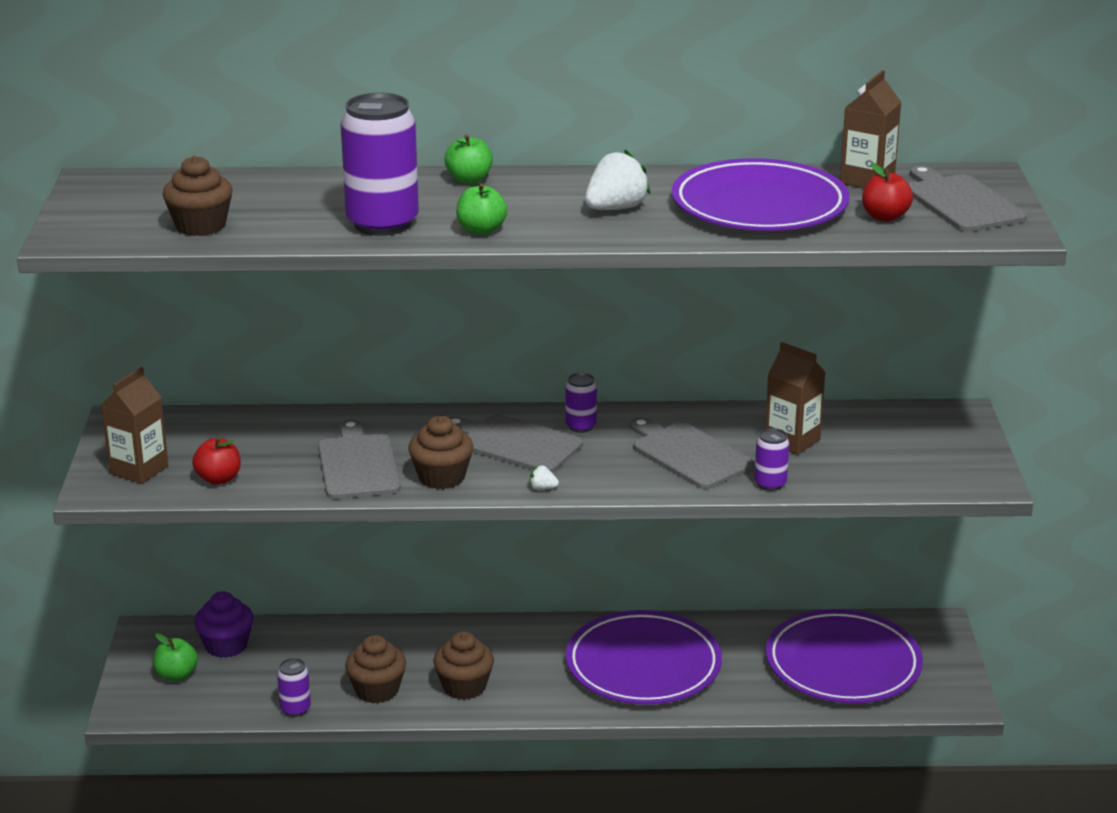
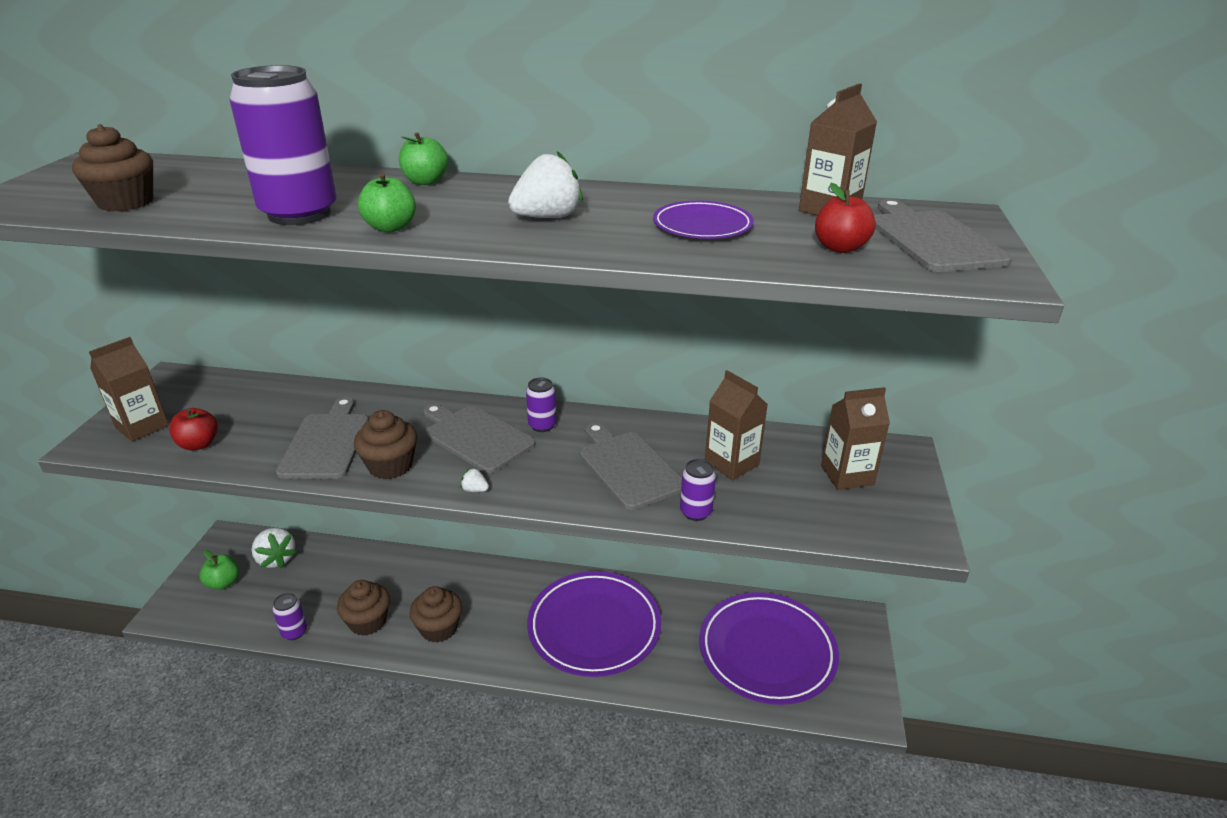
camera: 10 degrees right, 5 degrees up
(226, 645) = (276, 559): purple cupcake -> white strawberry
(759, 205) = (702, 226): purple plate -> purple plate, size x0.52
(909, 439) = (847, 475): none -> brown carton

